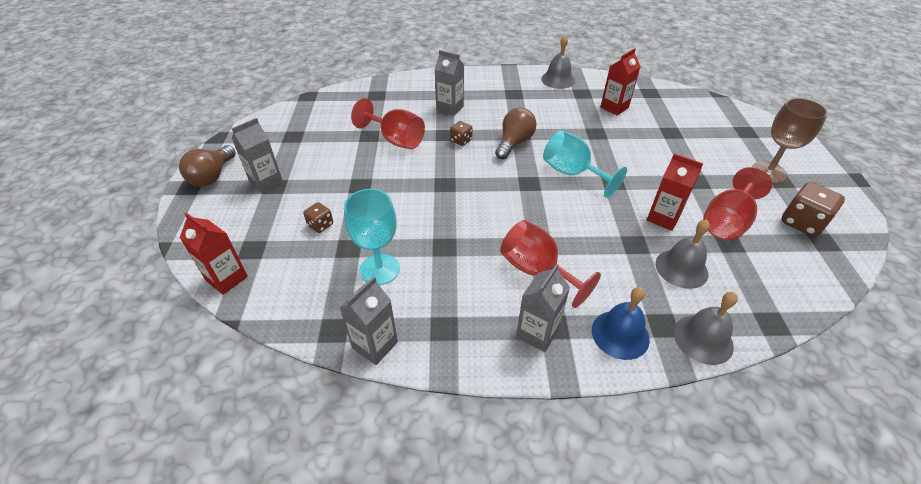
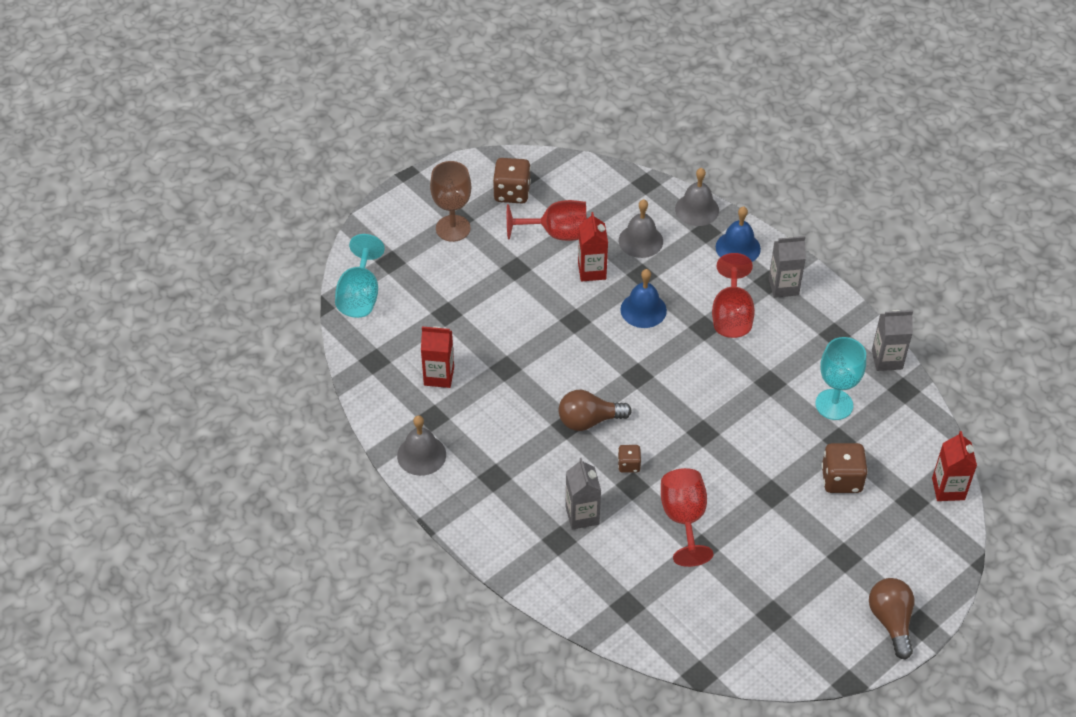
camera: 130 degrees left, 5 degrees up
(212, 176) = (891, 621): brown light bulb -> brown light bulb turned 75 degrees counterclockwise
(266, 182) = (848, 569): grey carton -> none
(320, 225) = (841, 479): brown dice -> brown dice, size x1.78
(572, 173) = (591, 353): turquoise goblet -> turquoise goblet (360, 296)
(592, 222) = (643, 310): none -> blue bell

